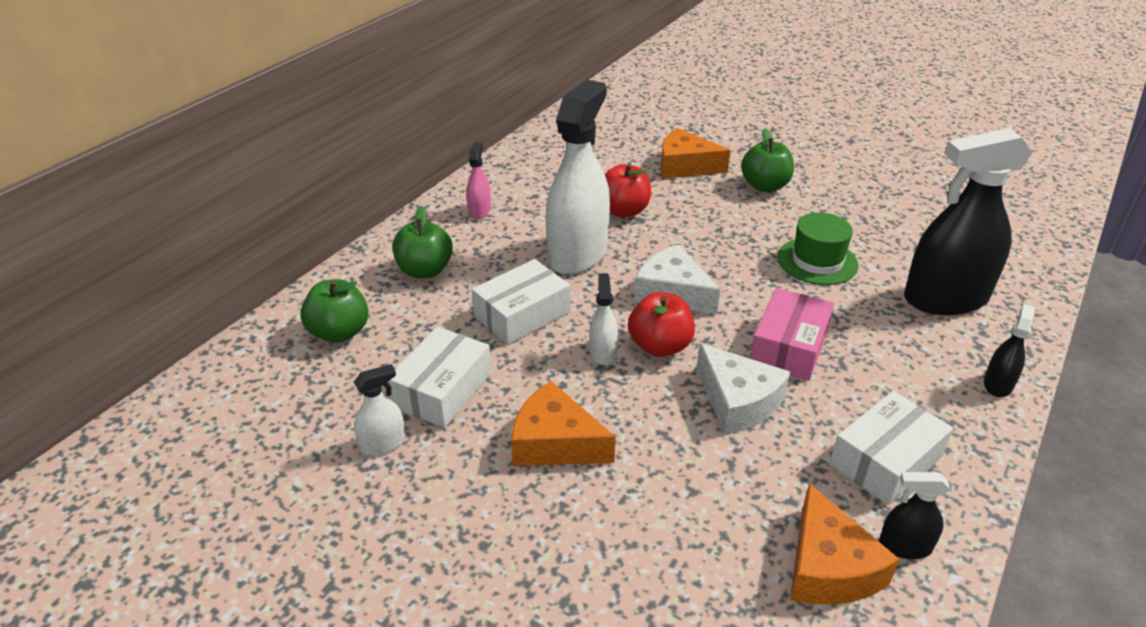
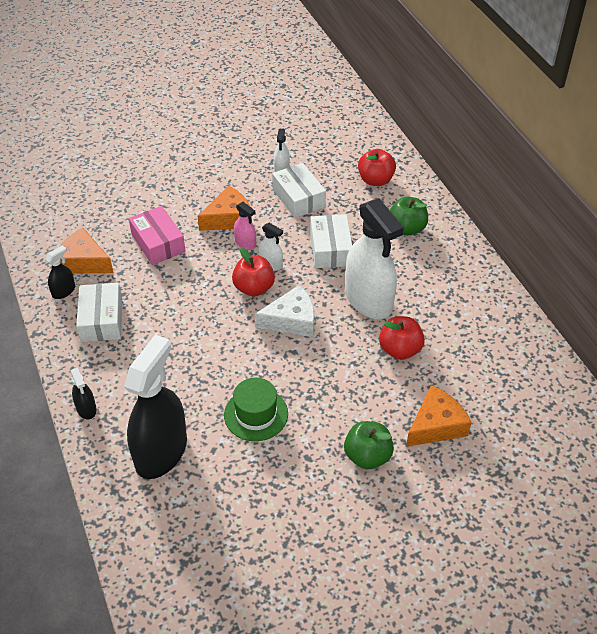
camera: 125 degrees right, 10 degrees up
(339, 332) = (375, 180): green apple -> red apple
(479, 210) = (458, 278): pink spray bottle -> pink spray bottle (245, 243)
(737, 401) = (188, 293): white cheese -> none
(789, 347) = (201, 340): pink box -> pink box (158, 243)

